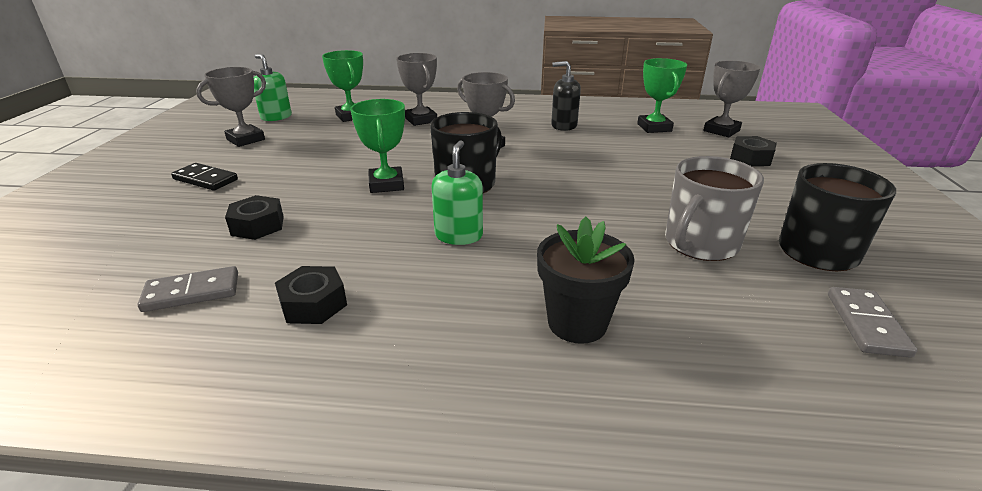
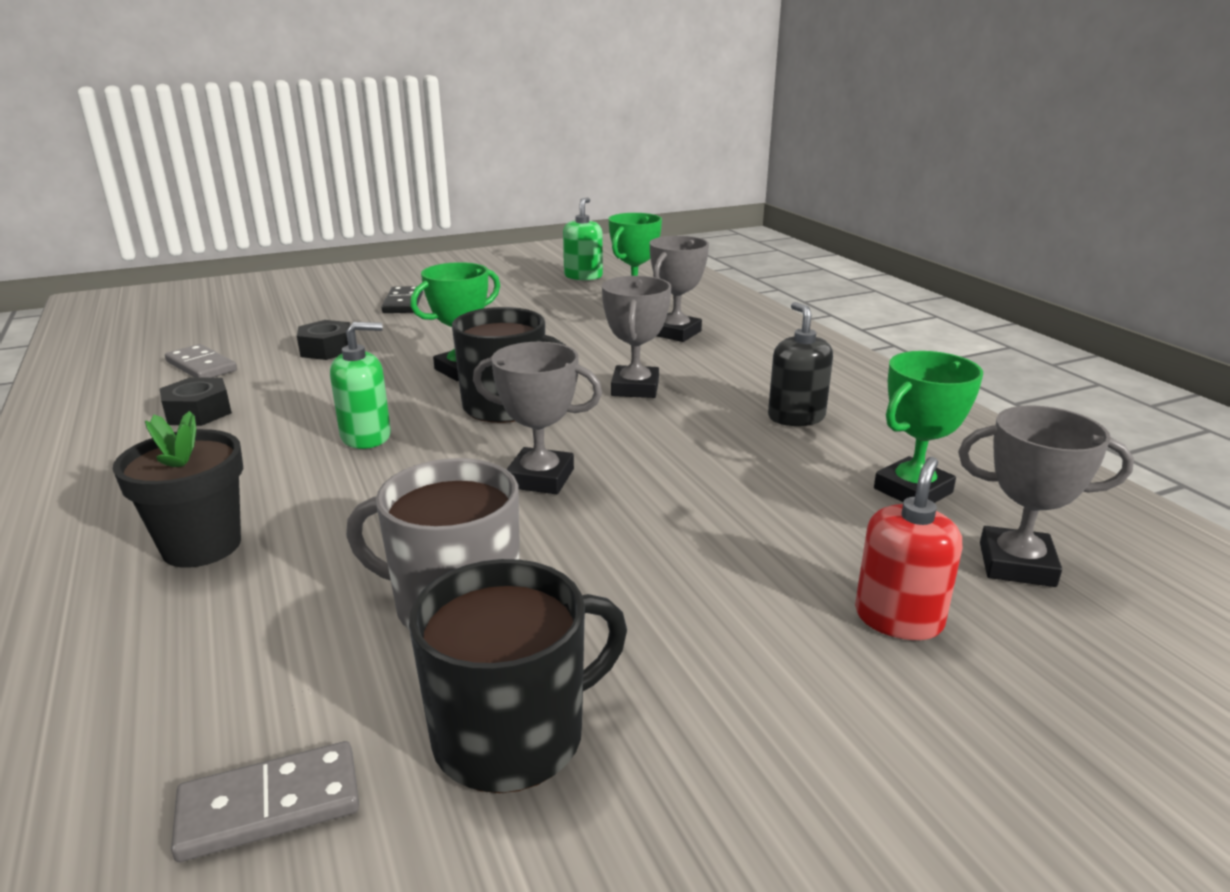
camera: 60 degrees right, 5 degrees down
(246, 139) = (508, 285): grey trophy -> grey trophy (540, 478)
(750, 158) = (898, 618): black nut -> red soap dispenser

